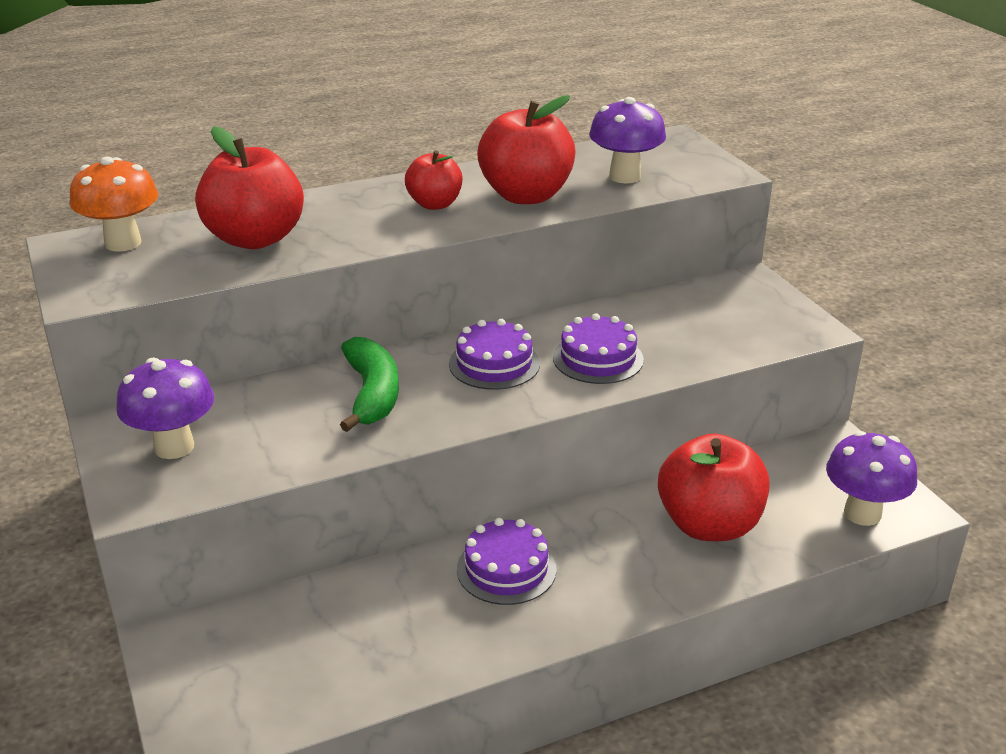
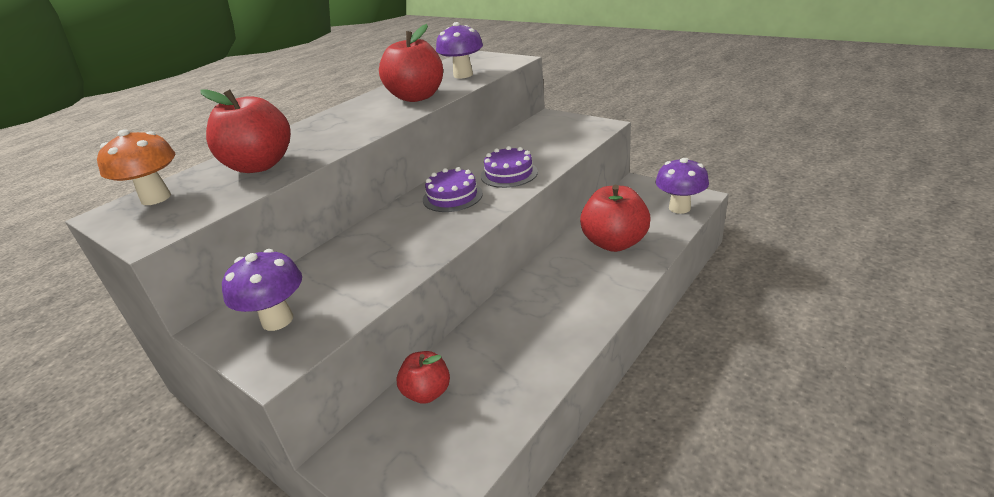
camera: 25 degrees left, 0 degrees up
(372, 394) = (392, 238): green banana -> none
(434, 204) = (365, 116): red apple -> red apple (427, 392)
(506, 569) = (529, 311): purple cake -> none

